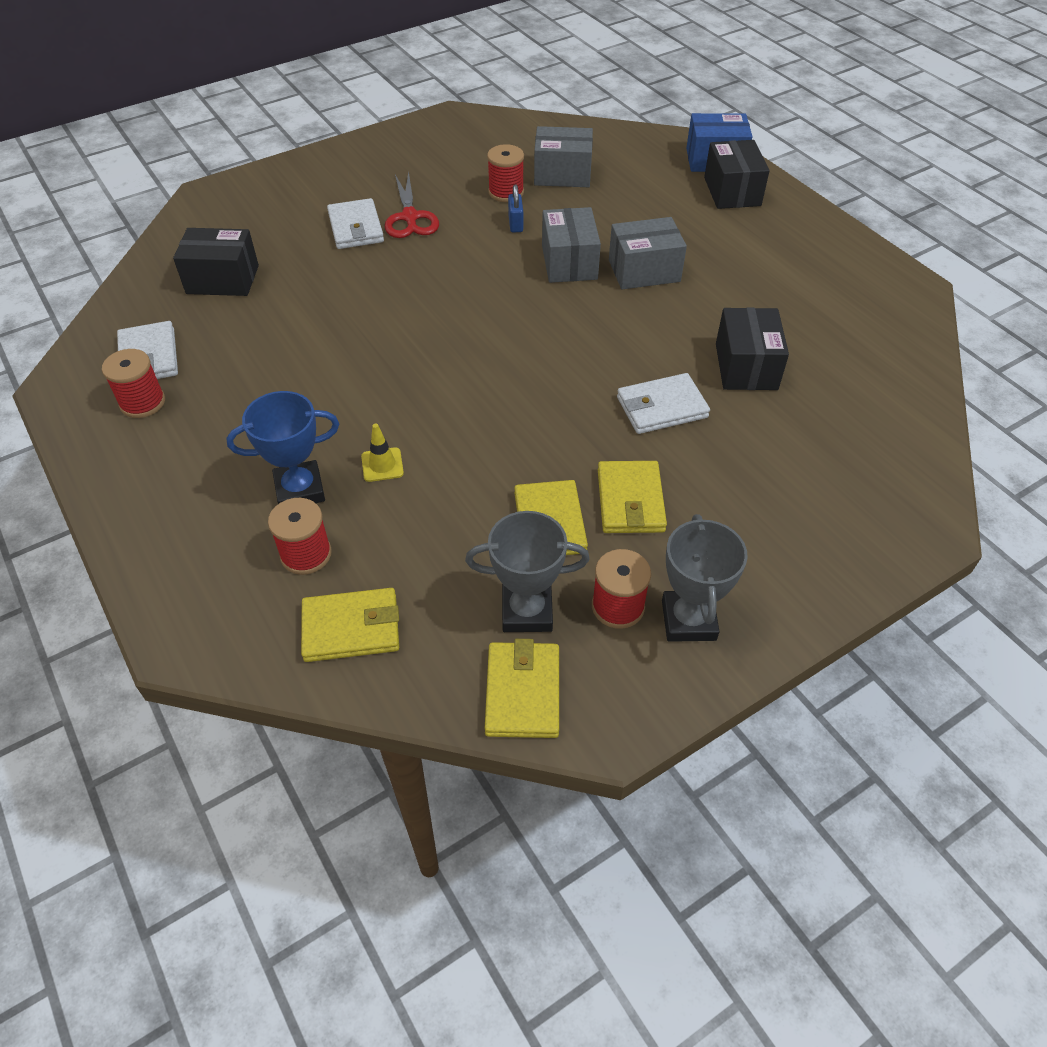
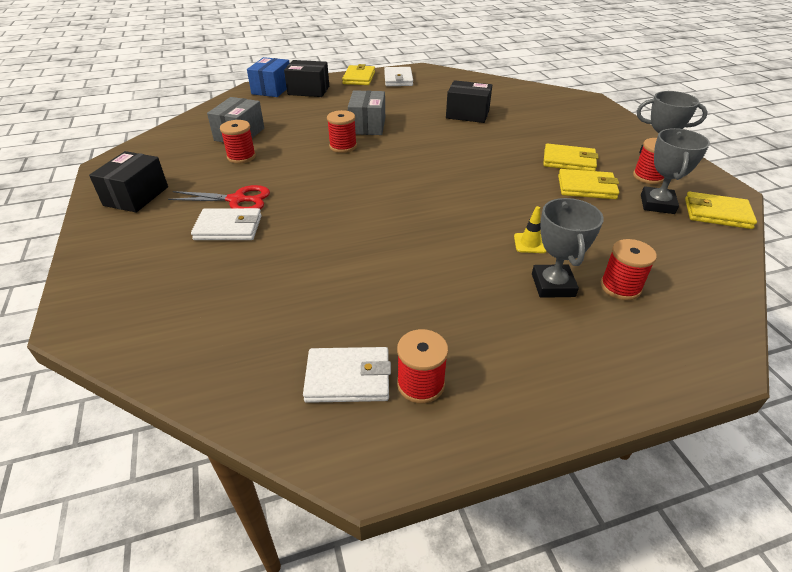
camera: 75 degrees left, 10 degrees down
(222, 279) = (248, 316): black box -> black box (136, 196)
(300, 490) = (553, 285): blue trophy -> grey trophy
(351, 628) = (685, 272): yellow wallet -> yellow wallet (359, 78)
(515, 224) = (284, 158): blue padlock -> none
(569, 262) = (343, 146): grey box -> red spool
(662, 407) = (494, 141): white wallet -> white wallet (398, 79)

